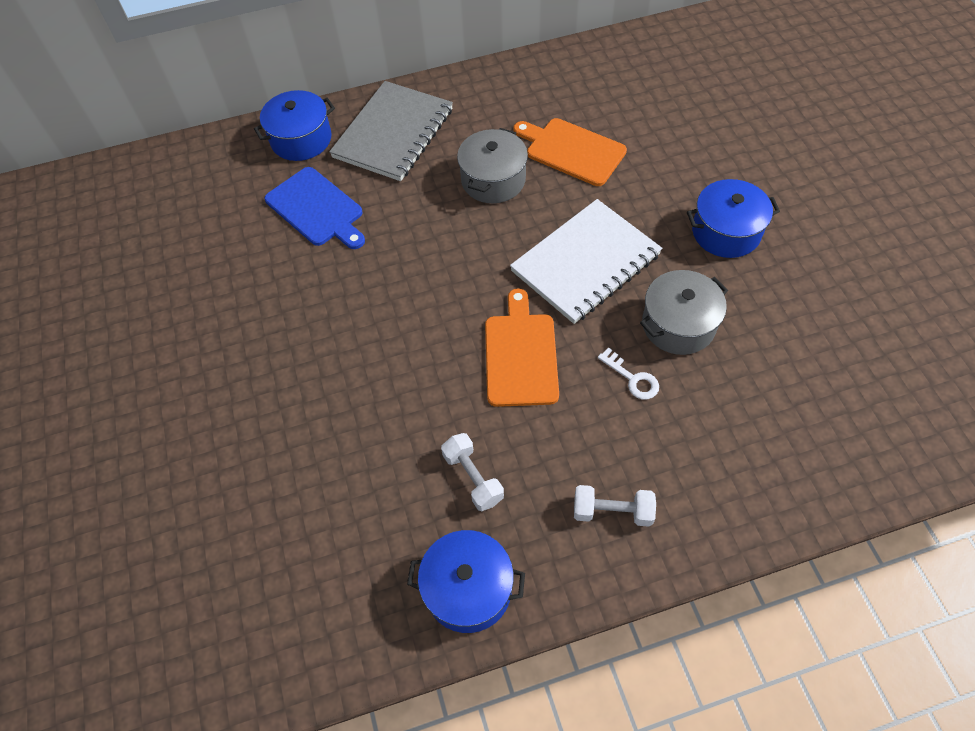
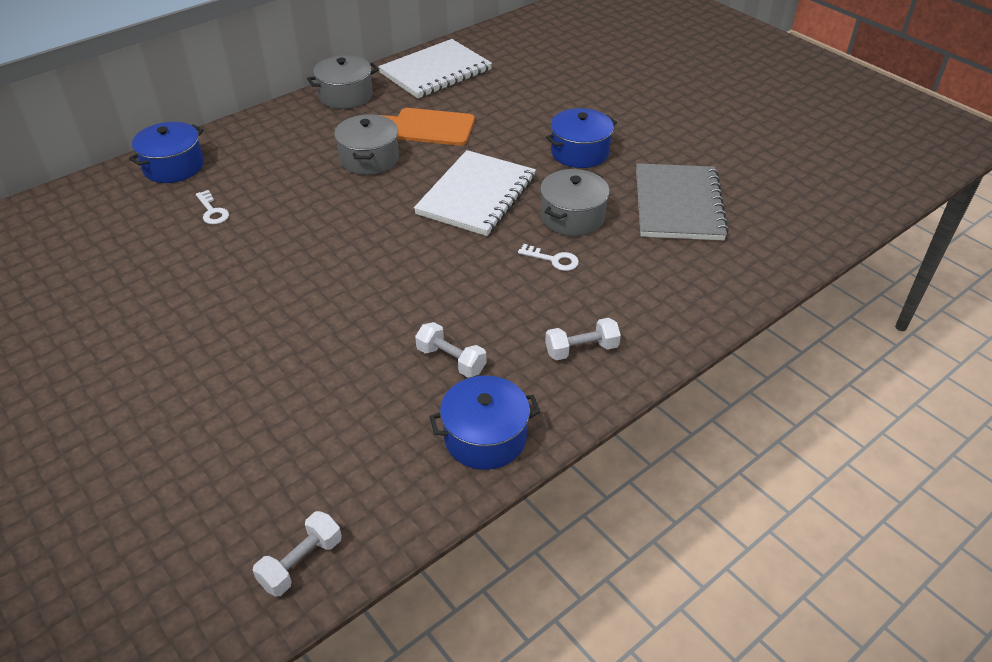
camera: 25 degrees left, 15 degrees down
(246, 669) = (301, 563): none -> white dumbbell
(316, 209) = (212, 211): blue cutting board -> white key
(393, 133) = (262, 146): grey notebook -> grey notebook (678, 205)
(502, 83) = (346, 96): none -> grey pot
(520, 355) = (451, 267): orange cutting board -> none
(611, 70) = (435, 72): none -> white notebook

